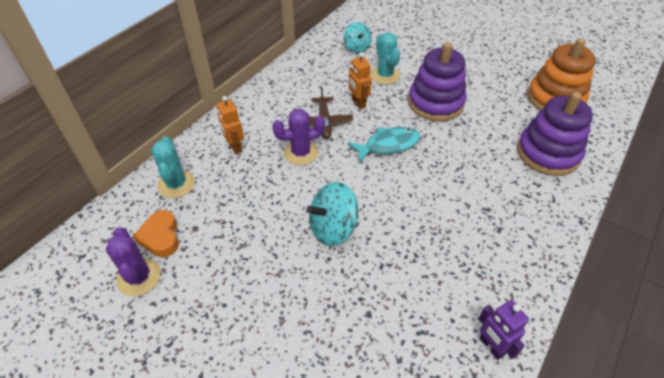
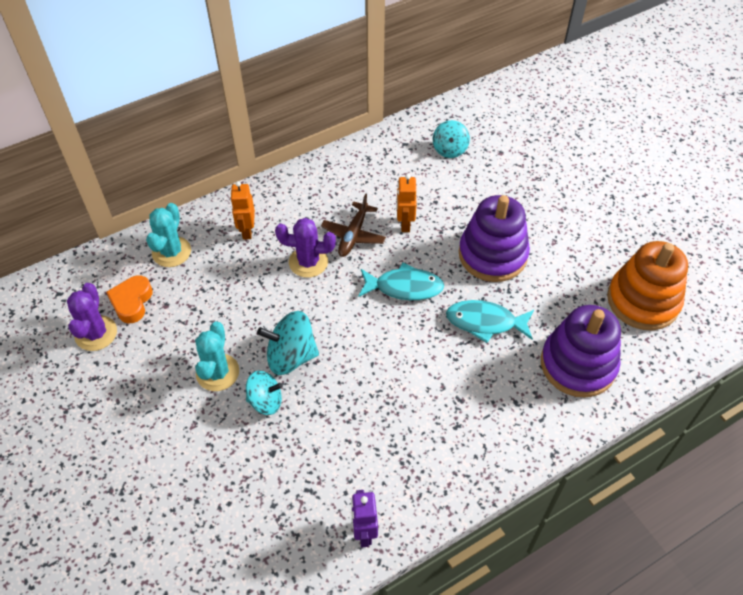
camera: 25 degrees right, 5 degrees up
(334, 272) = (265, 401): none -> turquoise spinning top
(385, 75) = (458, 198): turquoise cactus -> turquoise cactus (217, 372)
(464, 148) = (485, 322): none -> turquoise fish

